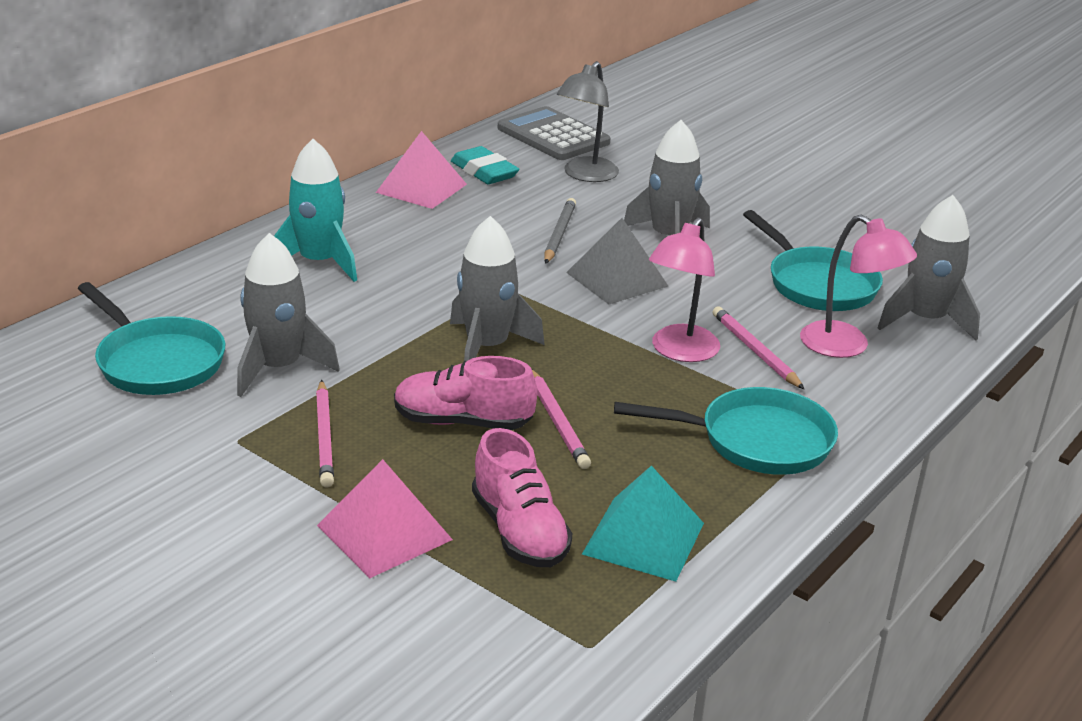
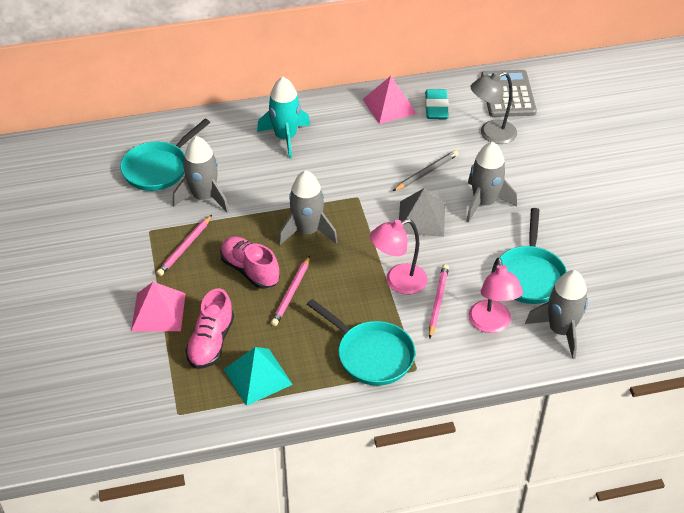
camera: 40 degrees right, 15 degrees up
(157, 362) = (158, 168): turquoise pan -> turquoise pan turned 45 degrees clockwise

